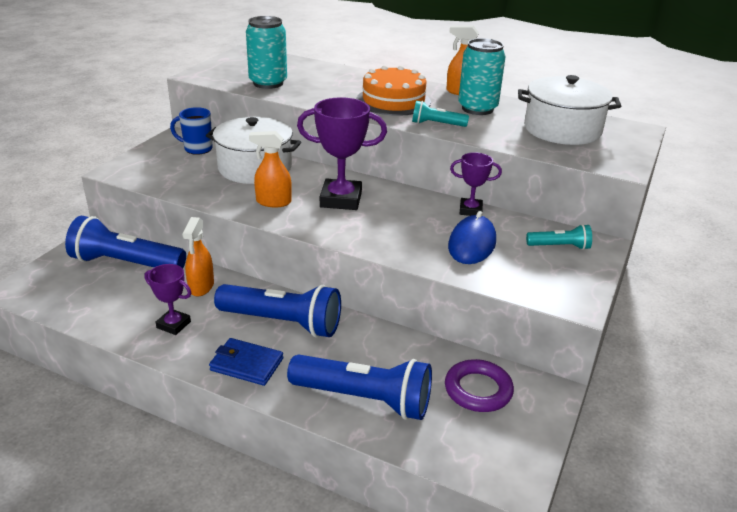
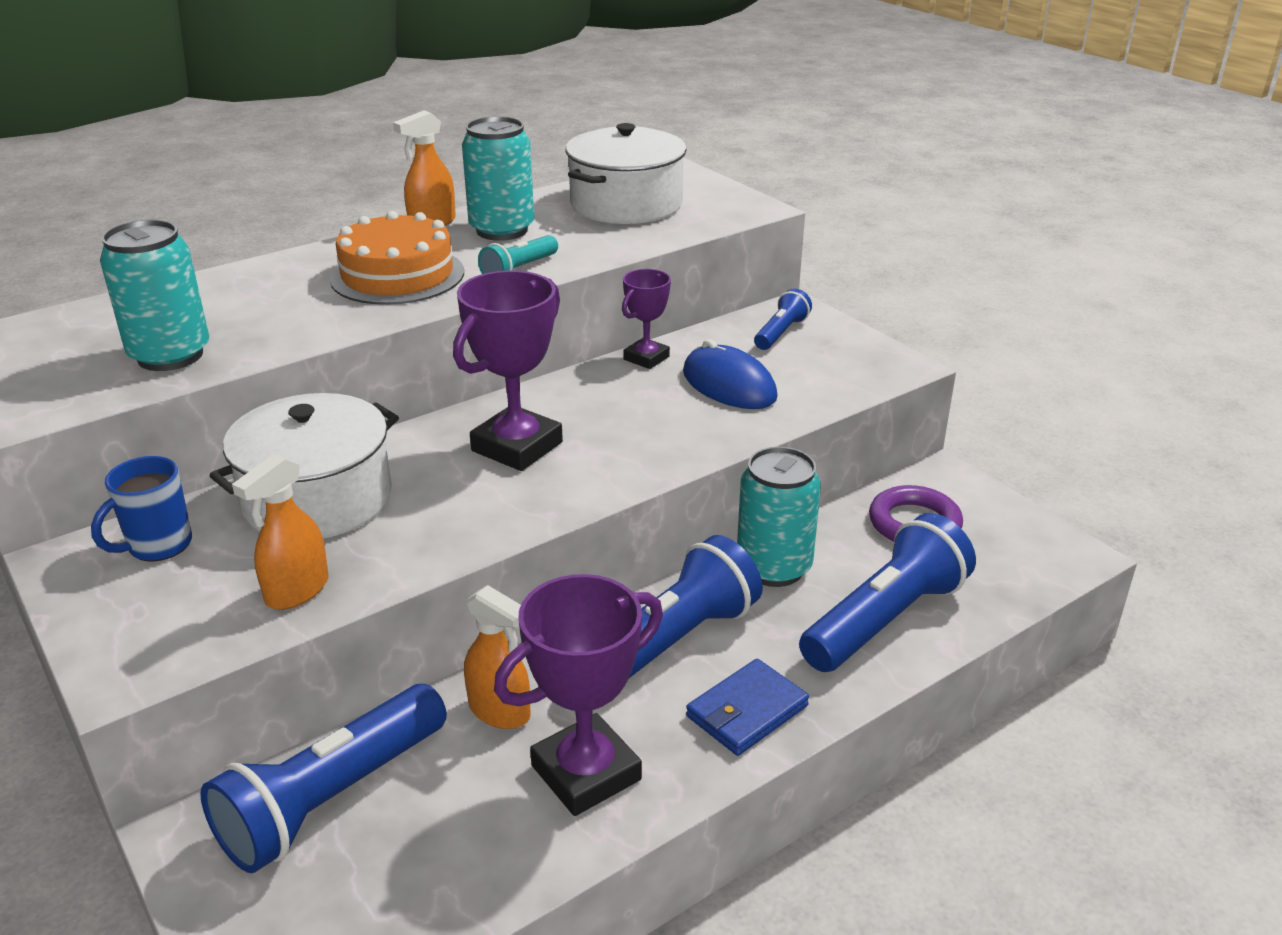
camera: 60 degrees left, 0 degrees up
(173, 325) = (586, 773): purple trophy -> purple trophy, size x1.74
(273, 202) = (460, 511): orange spray bottle -> orange spray bottle (296, 591)
(378, 341) = (773, 568): none -> turquoise can
(559, 246) = (781, 333): turquoise flashlight -> blue flashlight

